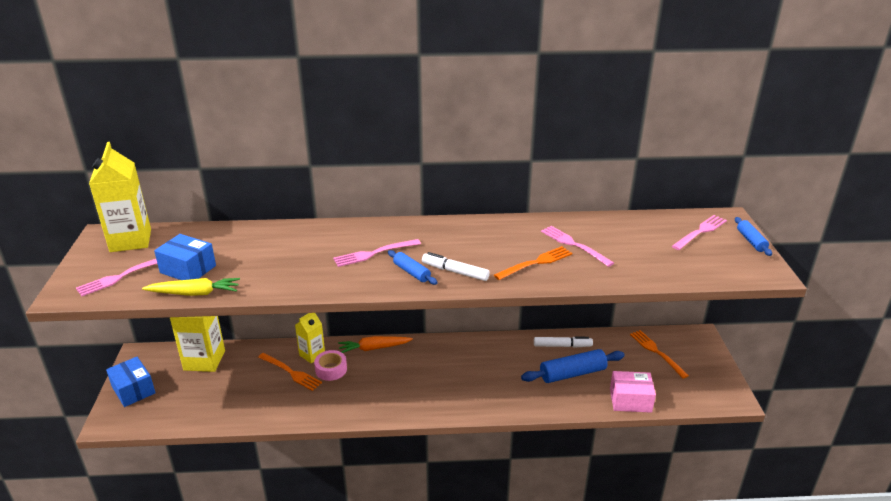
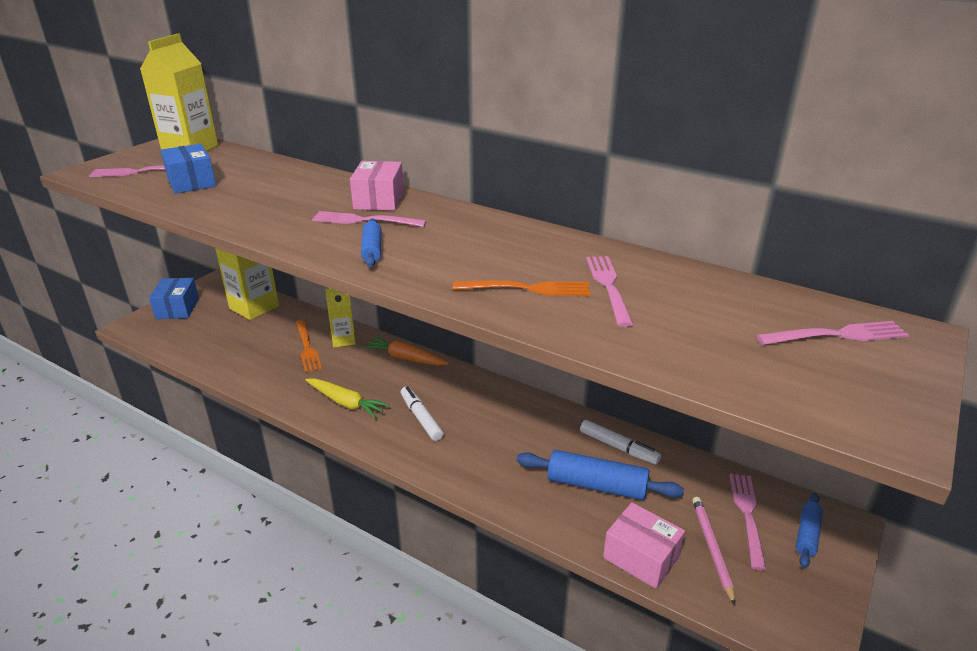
camera: 35 degrees right, 0 degrees up
(195, 293) = (163, 202): yellow carrot -> yellow carrot (346, 403)
(331, 369) = (344, 361): pink tape -> none
(359, 234) = (379, 200): none -> pink box
(455, 272) = (418, 265): white marker -> white marker (421, 418)
(656, 352) = (747, 515): orange fork -> pink fork
(656, 378) = (711, 548): none -> pink pencil
(751, 241) = (920, 378): blue rolling pin -> blue rolling pin (807, 534)

